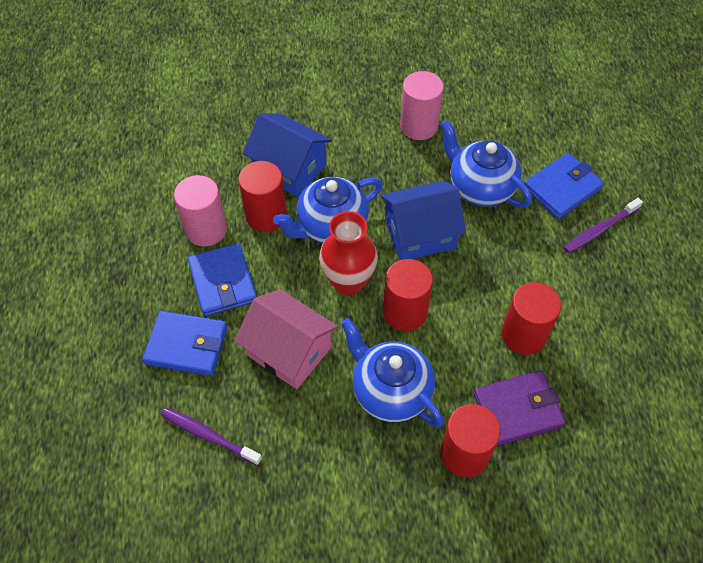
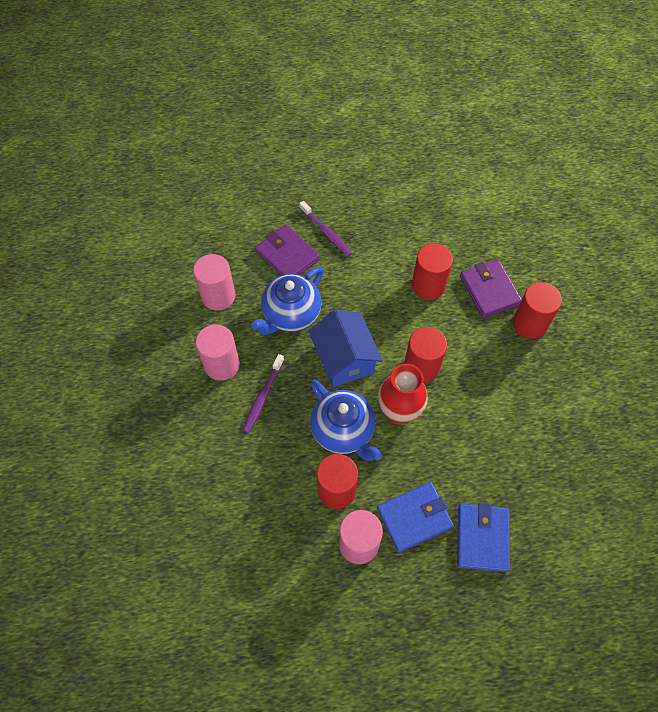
camera: 95 degrees left, 5 degrees up
(208, 435) = (557, 504): purple toothbrush -> purple toothbrush (263, 396)
(289, 169) = (279, 475): blue house -> none
(289, 351) = (472, 452): pink house -> none
(390, 391) = (492, 374): blue teapot -> none
(504, 124) = (218, 296): none -> pink cylinder
(562, 188) = (287, 255): blue wallet -> purple wallet

